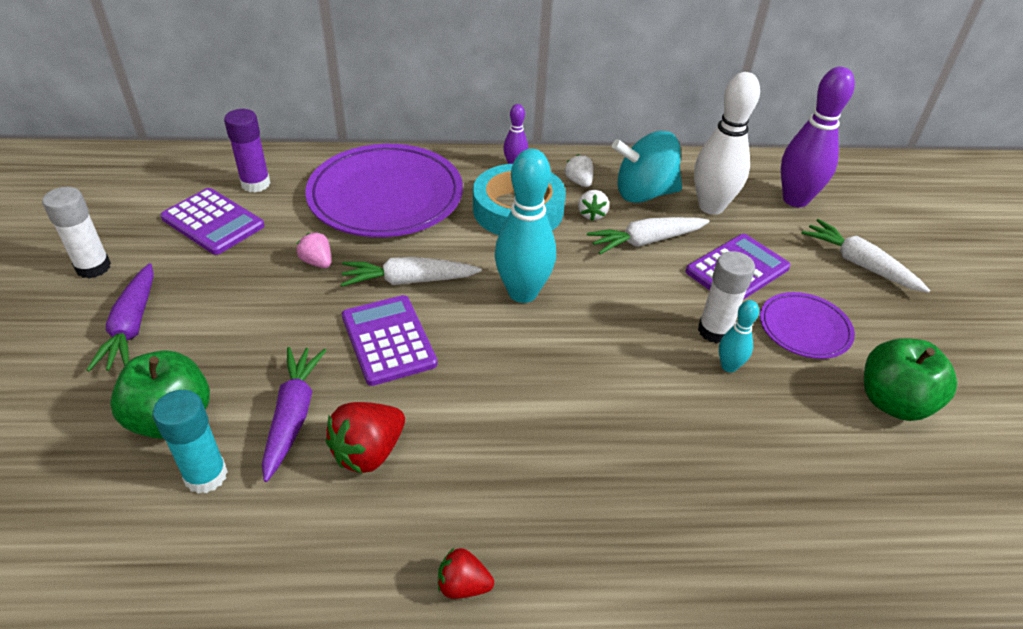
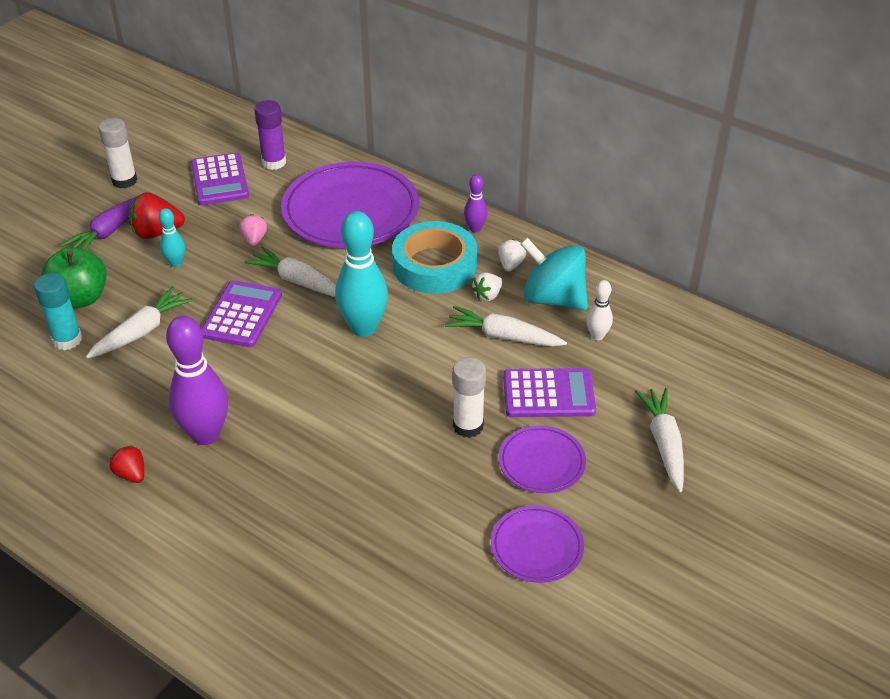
camera: 40 degrees right, 0 degrees up
(293, 415) = (142, 331): purple carrot -> white carrot
(368, 452) = (159, 375): red strawberry -> red strawberry (157, 232)
(711, 207) = (597, 336): white bowling pin -> white bowling pin, size x0.50
(729, 366) = (445, 454): turquoise bowling pin -> turquoise bowling pin (176, 263)
(795, 200) = (685, 366): purple bowling pin -> purple bowling pin (206, 434)
(893, 402) = (537, 547): green apple -> purple plate

